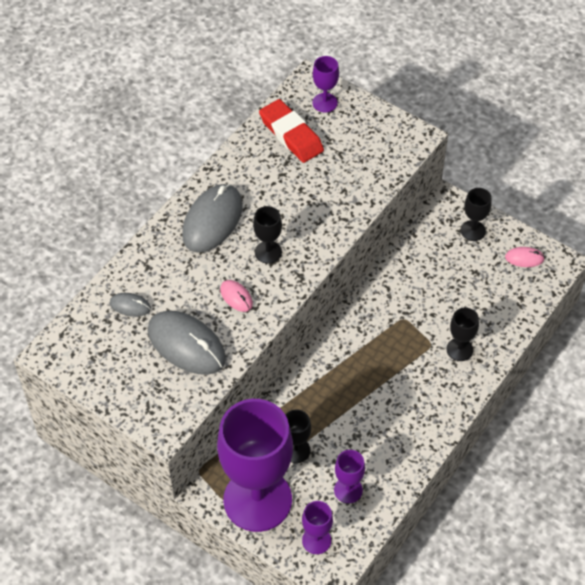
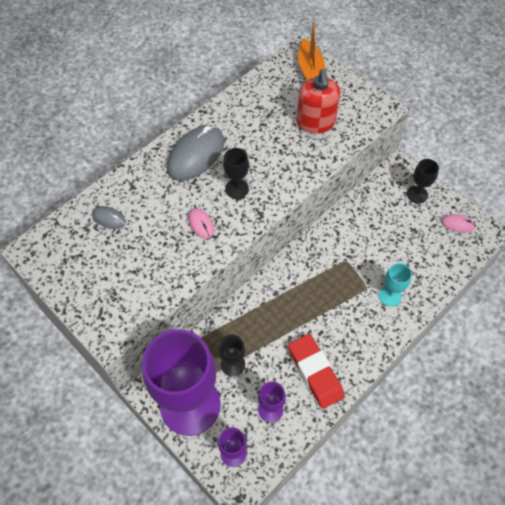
camera: 10 degrees right, 5 degrees up
(186, 344) = (148, 260): grey mouse -> none
(291, 134) = (277, 92): red eraser -> red eraser (315, 372)
(325, 103) = (310, 70): purple goblet -> orange boat
(342, 164) = (315, 123): none -> red soap dispenser
(459, 349) = (390, 296): black goblet -> turquoise goblet

